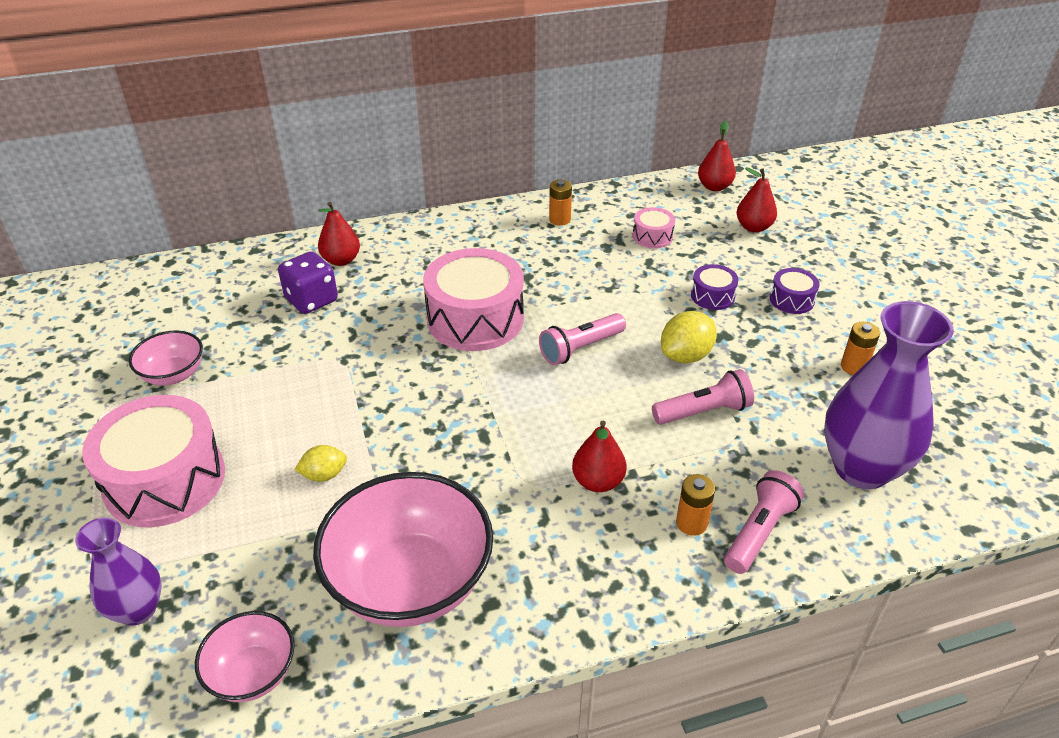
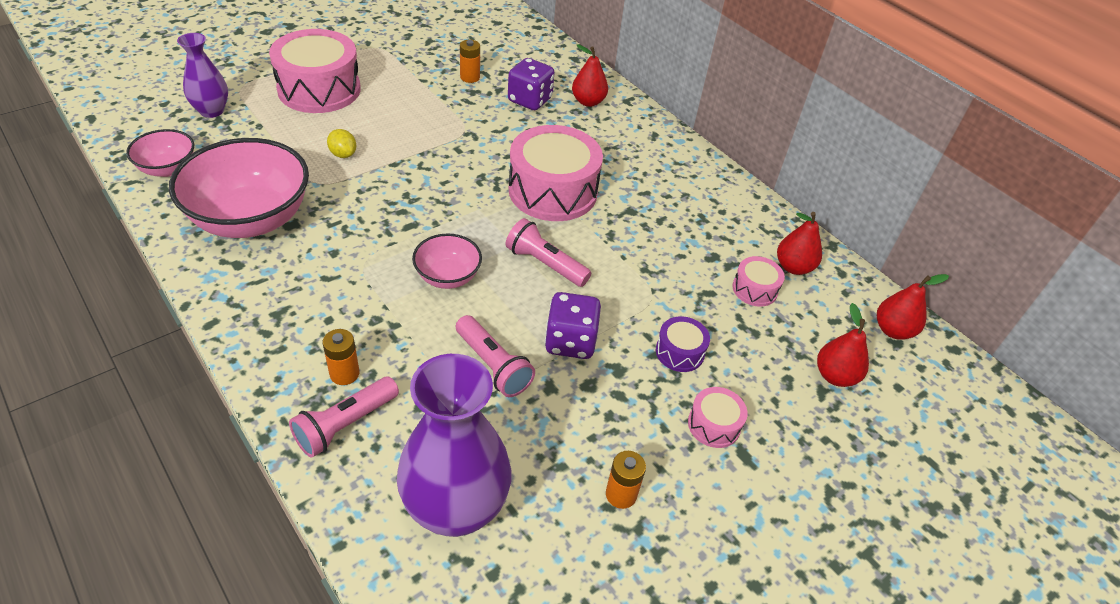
camera: 65 degrees right, 5 degrees up
(173, 375) = (419, 63): pink bowl -> pink bowl (448, 277)
(559, 220) = (735, 216): orange battery -> orange battery (470, 77)
(598, 482) = (377, 303): red pear -> red pear (793, 267)
(686, 356) = (570, 342): yellow lemon -> purple dice
(759, 532) = (345, 425): pink flashlight -> pink flashlight turned 120 degrees clockwise
(791, 300) = (714, 425): purple drum -> pink drum

